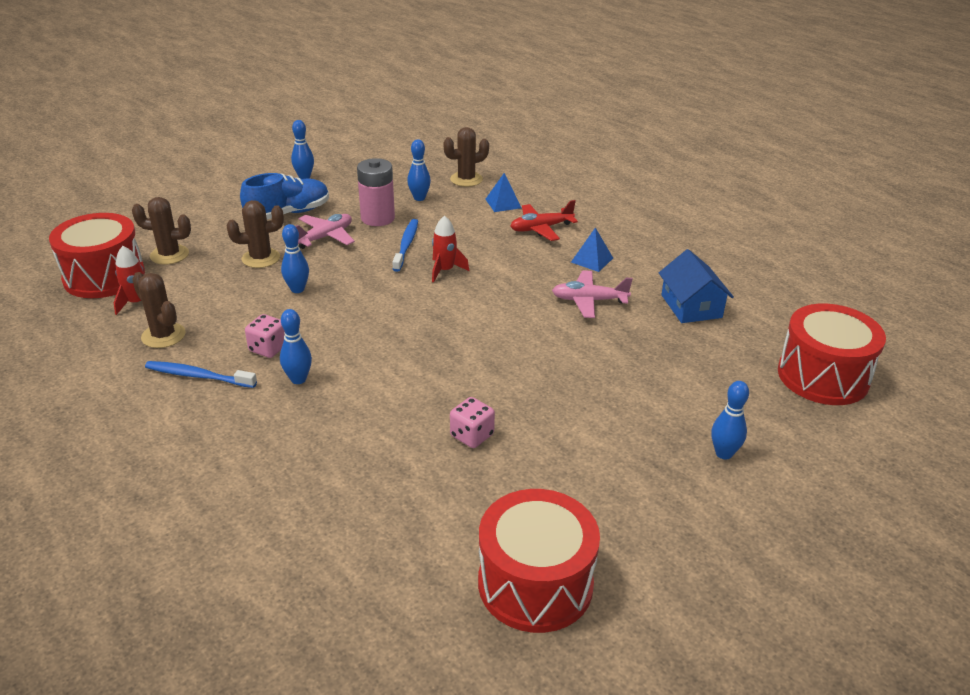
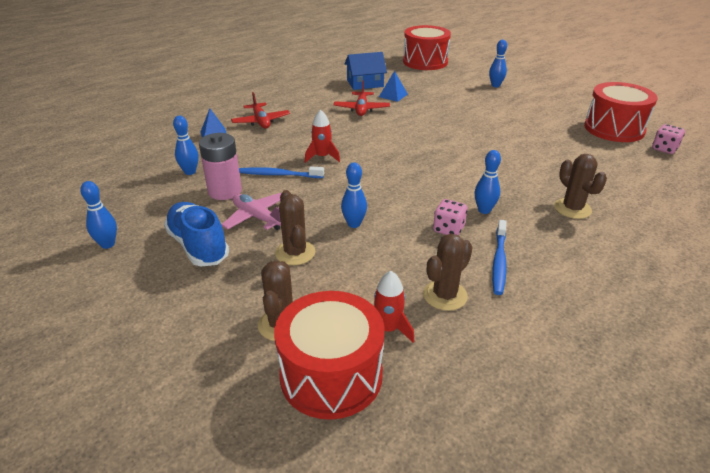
camera: 90 degrees left, 0 degrees up
(466, 179) = (161, 151): brown cactus -> brown cactus (572, 209)
(472, 435) = (514, 144): pink dice -> pink dice (664, 149)
(589, 301) = (361, 109): pink plane -> red plane
(592, 260) = (309, 106): blue pyramid -> blue pyramid (393, 95)

